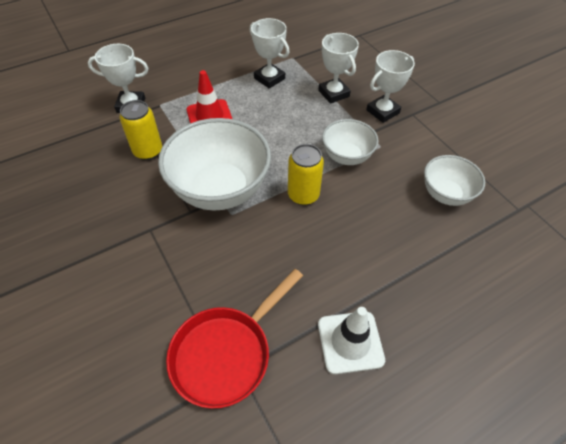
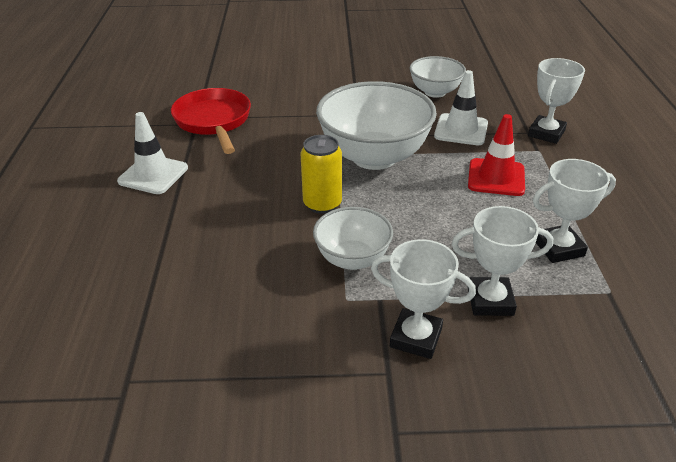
camera: 120 degrees right, 15 degrees down
(148, 151) = (461, 130): yellow can -> white traffic cone
(382, 111) = (416, 338): white trophy -> white trophy turned 60 degrees counterclockwise
(445, 194) = (219, 318): white bowl -> white bowl (435, 92)

